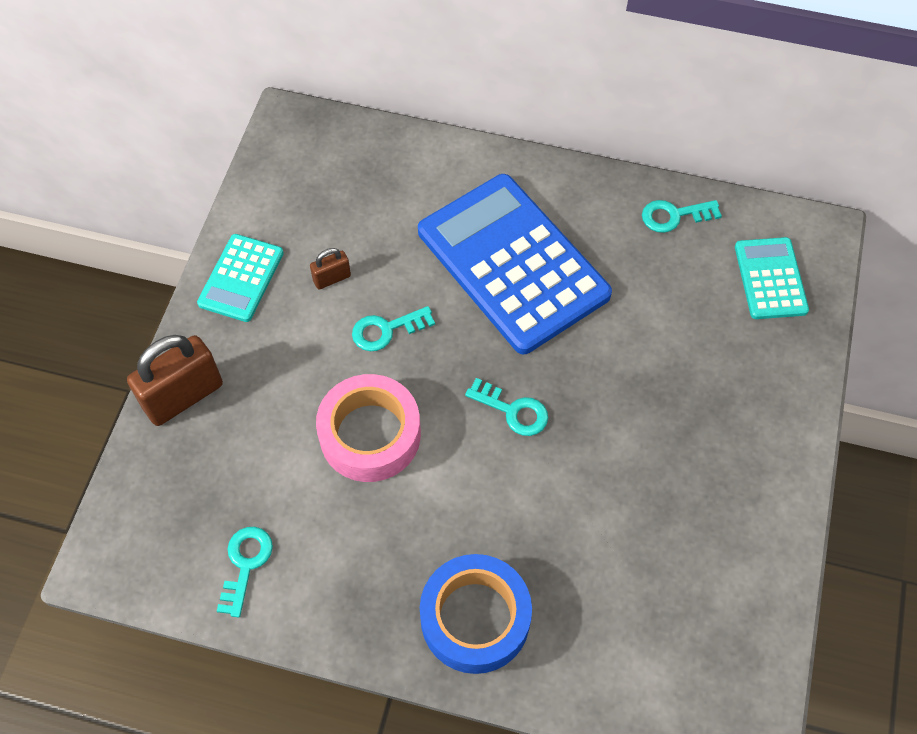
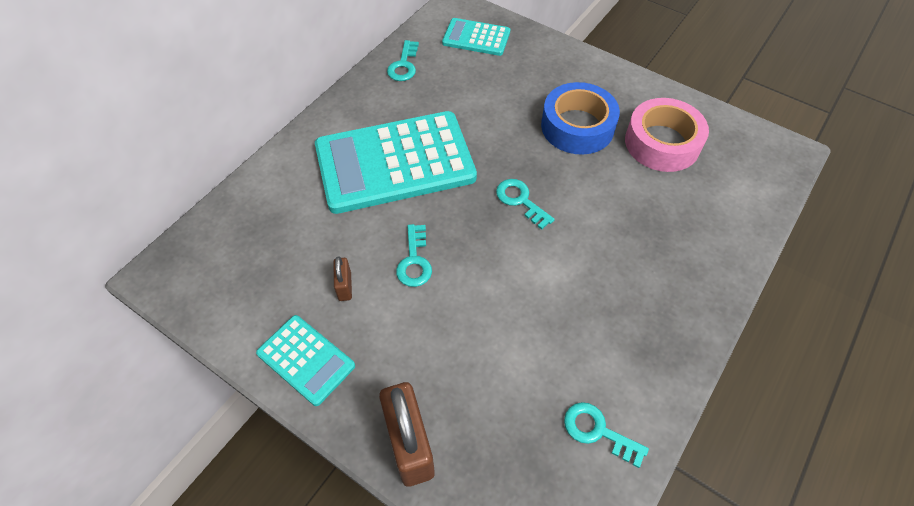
camera: 70 degrees left, 5 degrees down
(370, 435) = (506, 300): pink tape -> pink tape (662, 143)
(475, 618) = (682, 275): blue tape -> blue tape (577, 126)
(513, 263) = (395, 162): blue calculator -> turquoise calculator
(513, 411) = (520, 200): turquoise key -> turquoise key turned 90 degrees counterclockwise

